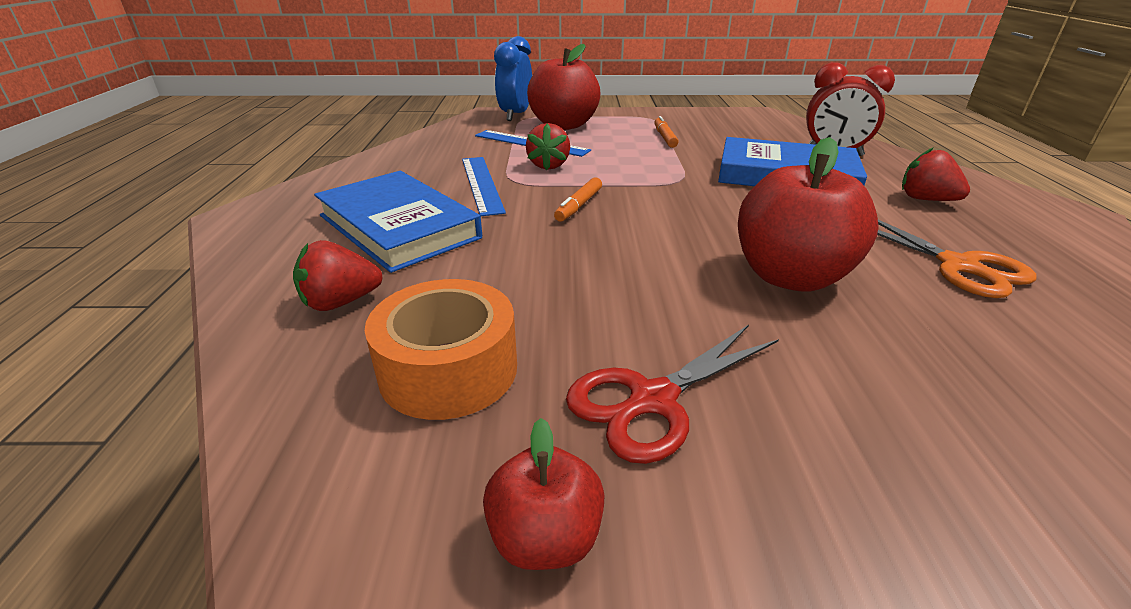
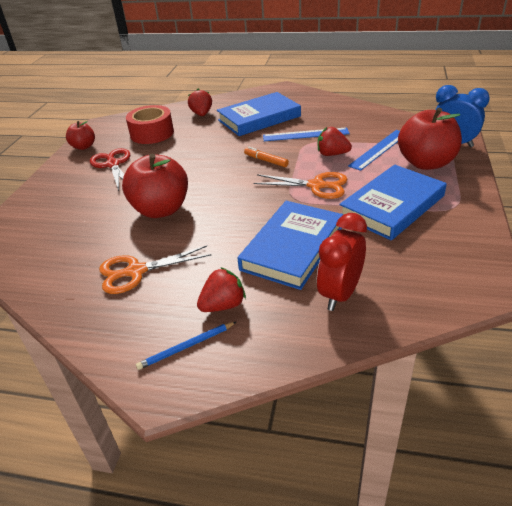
camera: 105 degrees right, 5 degrees up
(448, 369) = (152, 133): orange tape -> red tape
(640, 170) = (316, 185): none -> orange scissors
(664, 137) = (392, 206): orange marker -> blue book
(1010, 210) = (186, 347): none -> blue pencil

